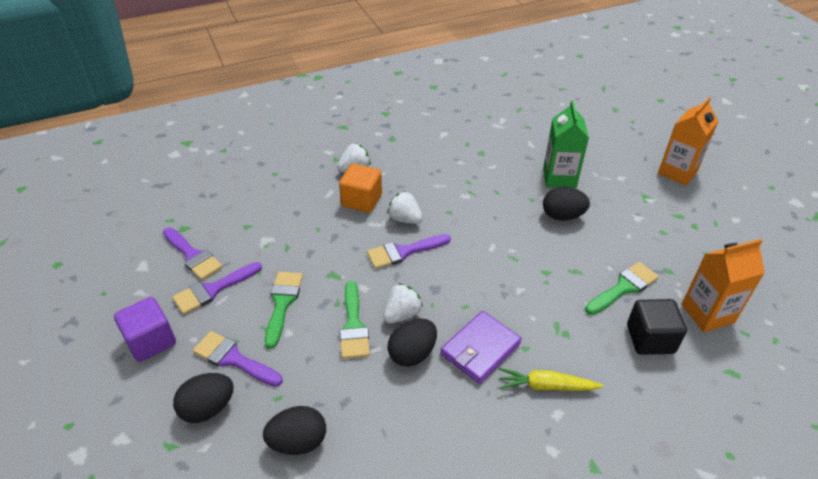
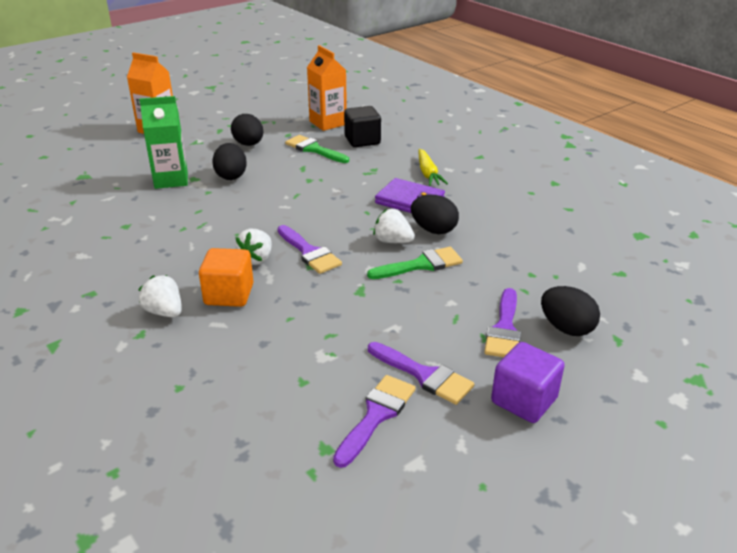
camera: 105 degrees left, 10 degrees down
(282, 303) = (416, 315): green brush -> none
(298, 442) = (555, 269): black egg -> black egg (249, 144)

